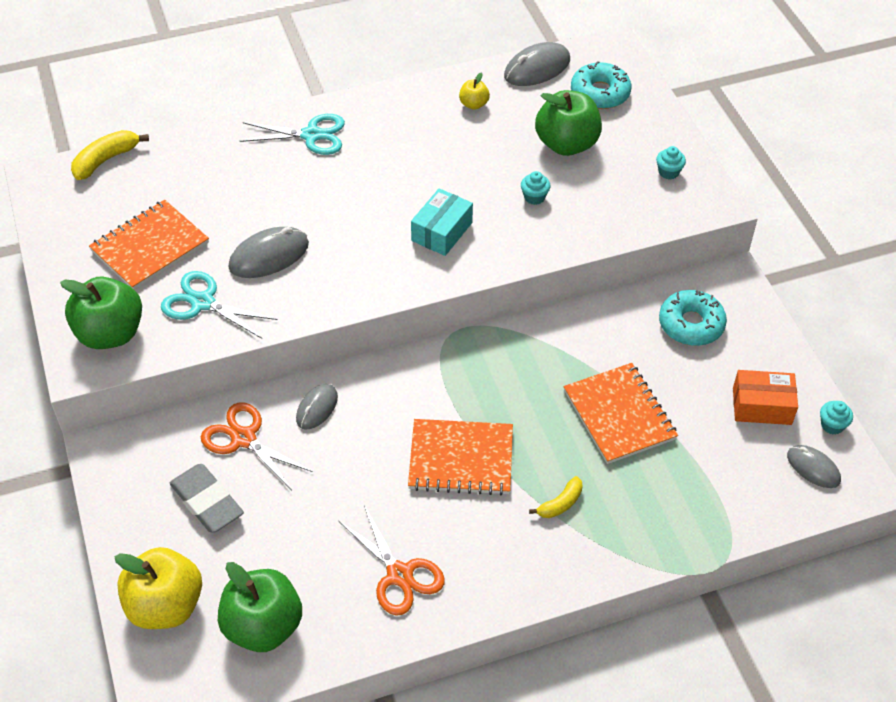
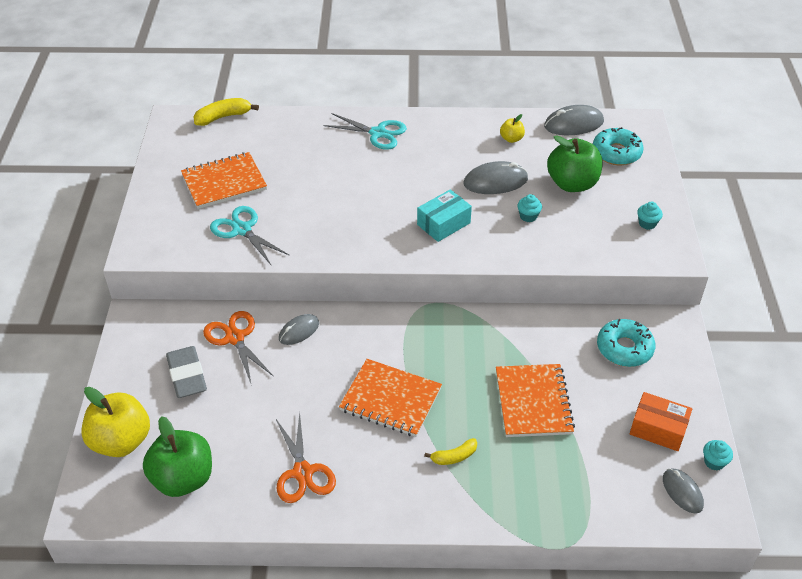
camera: 20 degrees right, 5 degrees down
(110, 334) = (167, 234): green apple -> none
(269, 256) = (305, 209): grey mouse -> grey mouse (495, 181)

